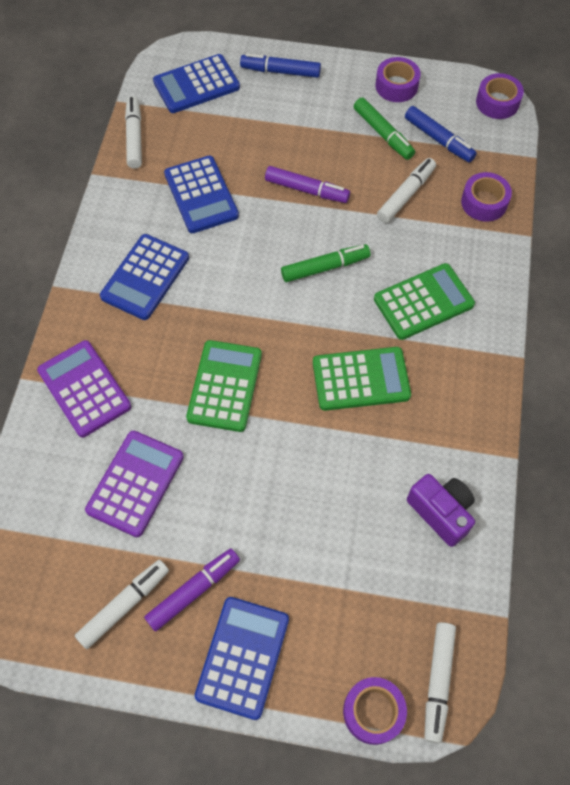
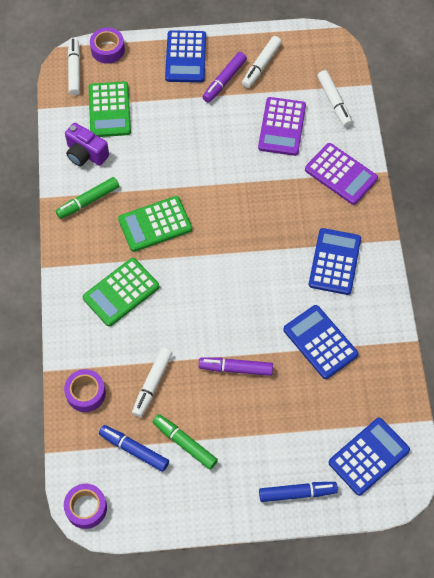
camera: 165 degrees right, 0 degrees up
(134, 137) = (399, 385): white marker -> white marker (334, 102)
(224, 386) = (247, 198): green calculator -> green calculator (109, 110)
(325, 267) = (202, 302): green marker -> green marker (88, 201)
(396, 86) = (184, 504): purple tape -> none

